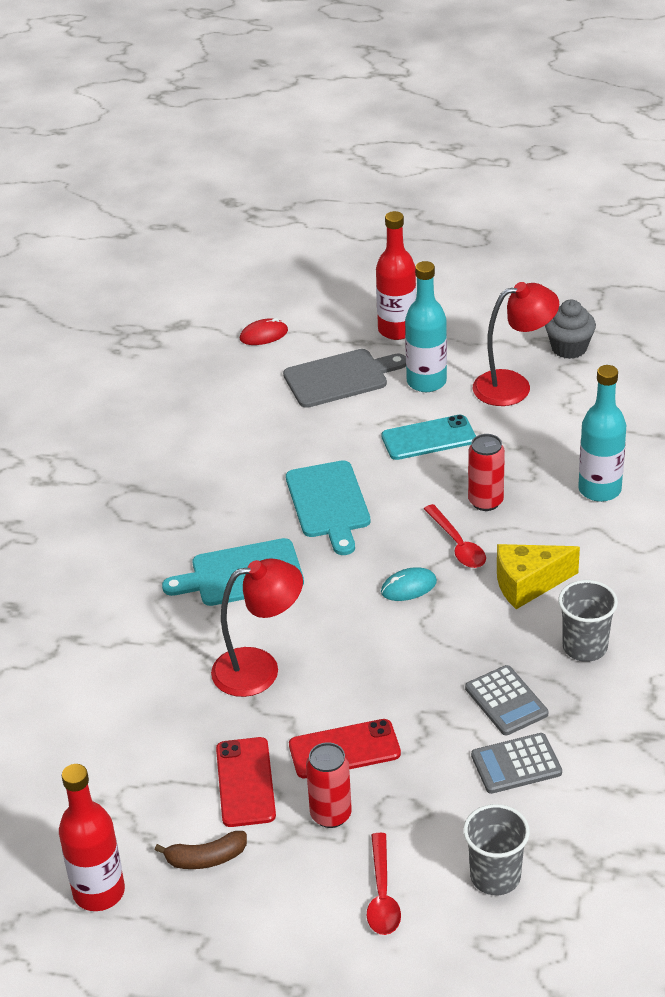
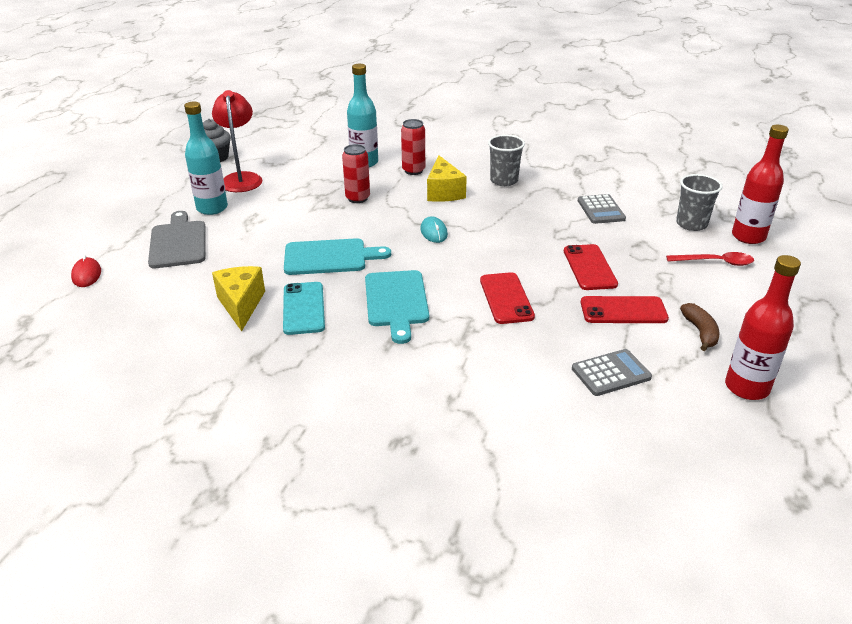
camera: 85 degrees left, 5 degrees down
(221, 456) = (241, 305): none -> yellow cheese
(259, 669) = (506, 298): red lamp -> red phone
(331, 815) = (650, 277): red can -> red can (413, 170)
(397, 330) = (138, 214): red bottle -> red bottle (748, 237)
(428, 438) = (278, 212): turquoise phone -> turquoise phone (304, 308)
(457, 544) = (397, 211): red spoon -> none
(506, 701) = (547, 208): grey calculator -> grey calculator (611, 373)

